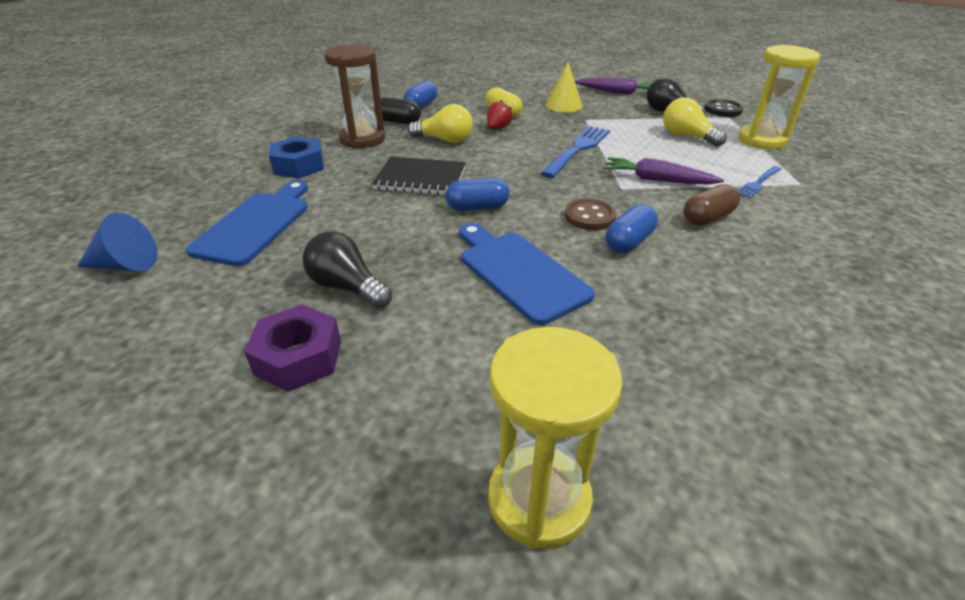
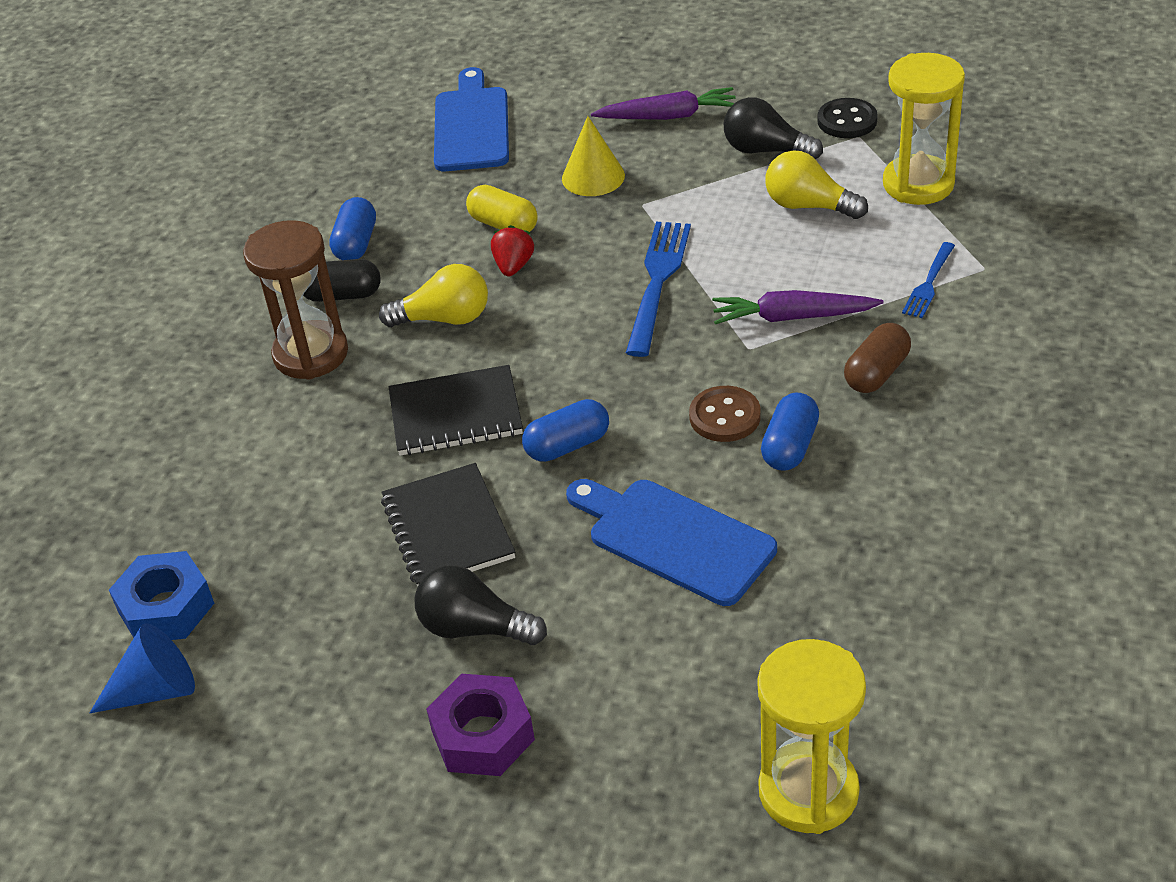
camera: 15 degrees left, 5 degrees up
(255, 225) = (277, 571): blue cutting board -> blue cutting board (471, 126)
(299, 166) = (252, 442): blue nut -> blue nut (166, 608)
(373, 230) = (448, 529): none -> black notebook

